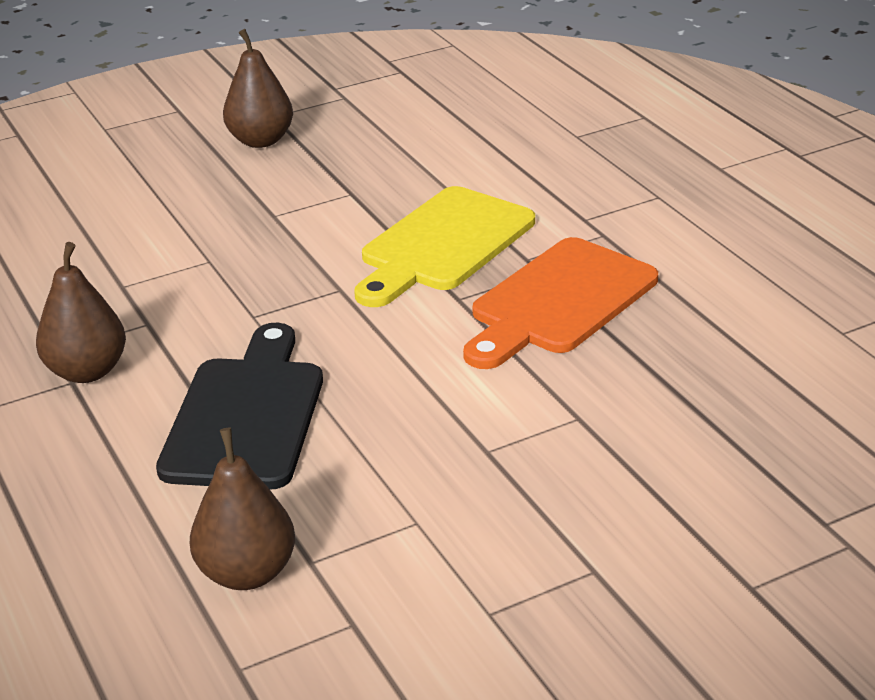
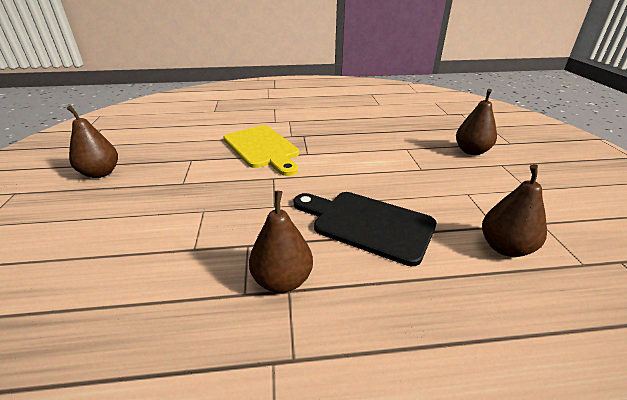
camera: 70 degrees left, 0 degrees up
(559, 302) = (327, 136): orange cutting board -> none
(638, 518) = (471, 151): none -> brown pear

